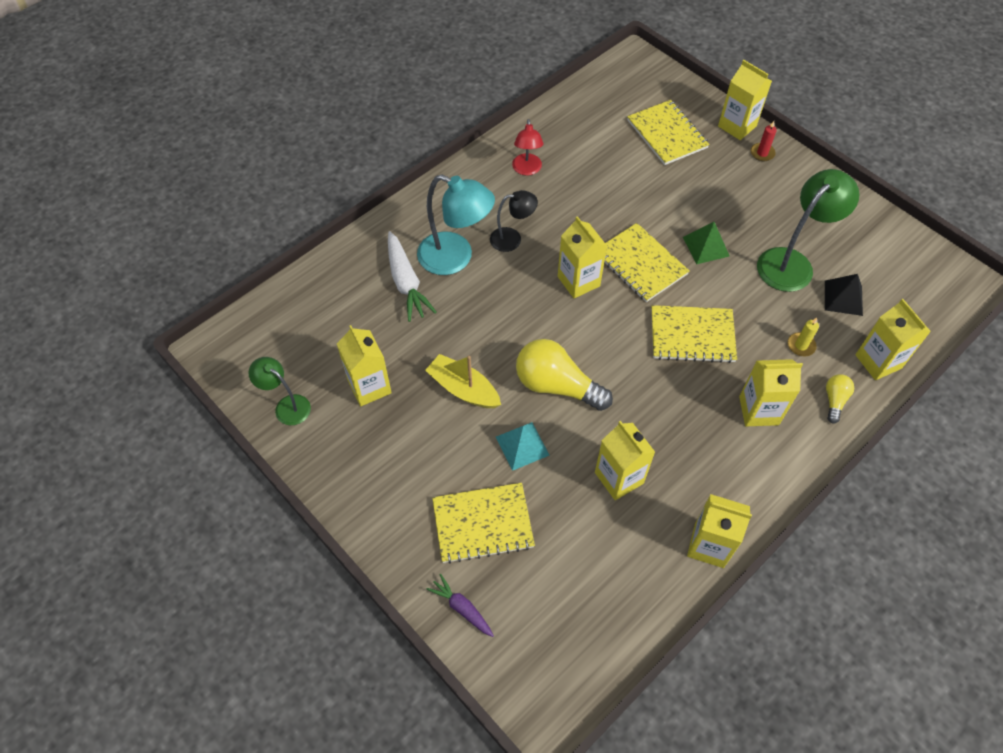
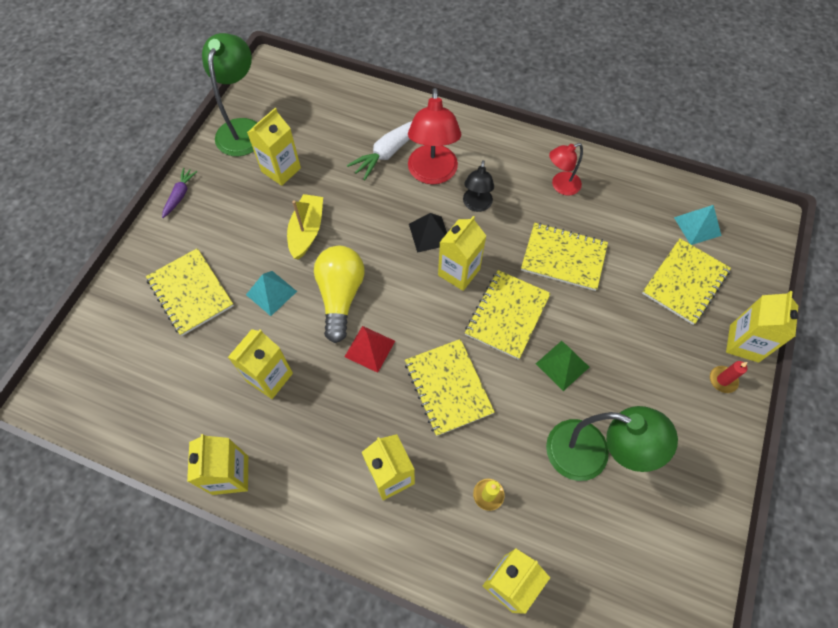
camera: 65 degrees right, 5 degrees up
(287, 406) = (243, 129): green lamp -> green lamp, size x1.73
(455, 258) = (432, 174): turquoise lamp -> red lamp
(462, 608) = (115, 307): purple carrot -> purple carrot (180, 195)
(512, 239) = (476, 205): black lamp -> black lamp turned 45 degrees clockwise
(603, 200) = (563, 258): none -> yellow notebook
(619, 101) = (697, 226): none -> turquoise pyramid
(626, 381) = (370, 348): none -> red pyramid
(834, 400) = (436, 548): yellow light bulb -> none
(843, 298) = (574, 522): black pyramid -> black pyramid (429, 234)

